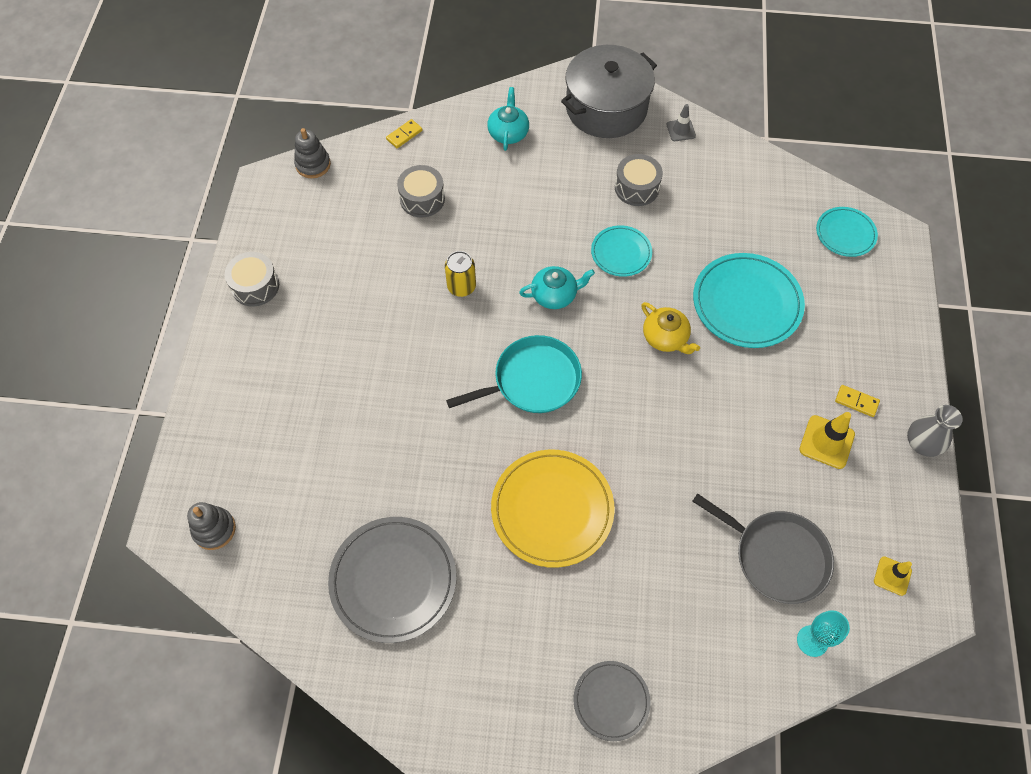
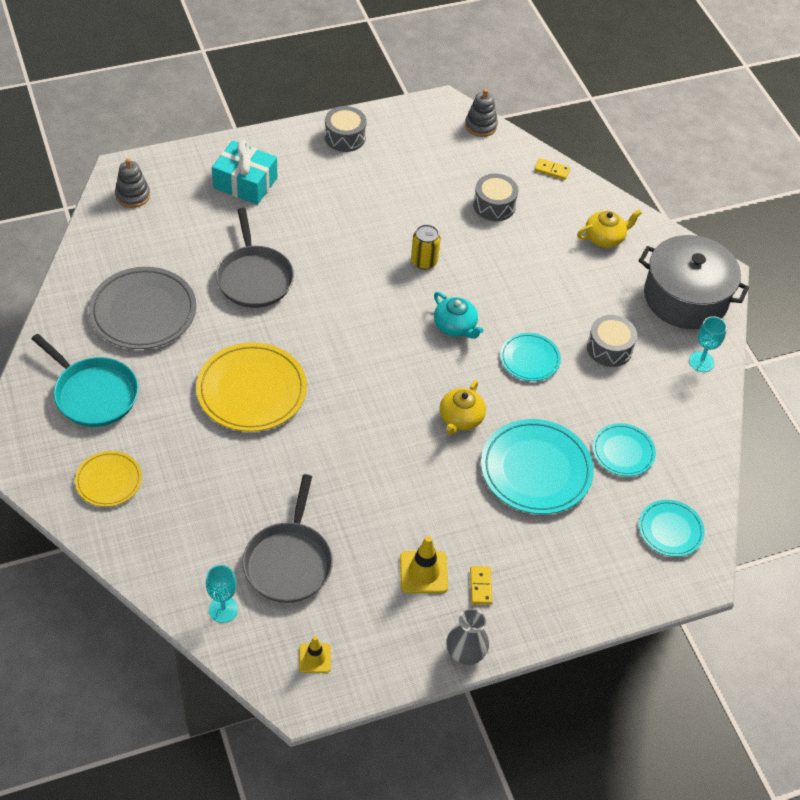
camera: 60 degrees right, 10 degrees down
(263, 406) = (245, 183): none -> turquoise gift
(403, 449) = (254, 278): none -> grey pan
(508, 133) = (605, 237): turquoise teapot -> yellow teapot
(532, 380) = (362, 338): turquoise pan -> turquoise pan (93, 394)
(611, 701) = (109, 480): grey plate -> yellow plate
(680, 130) = (701, 362): grey traffic cone -> turquoise goblet
(752, 229) = (623, 452): none -> turquoise plate

